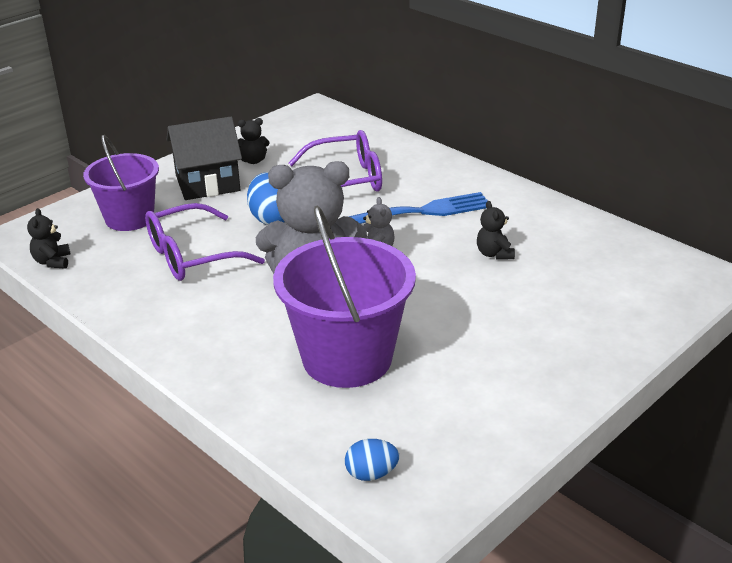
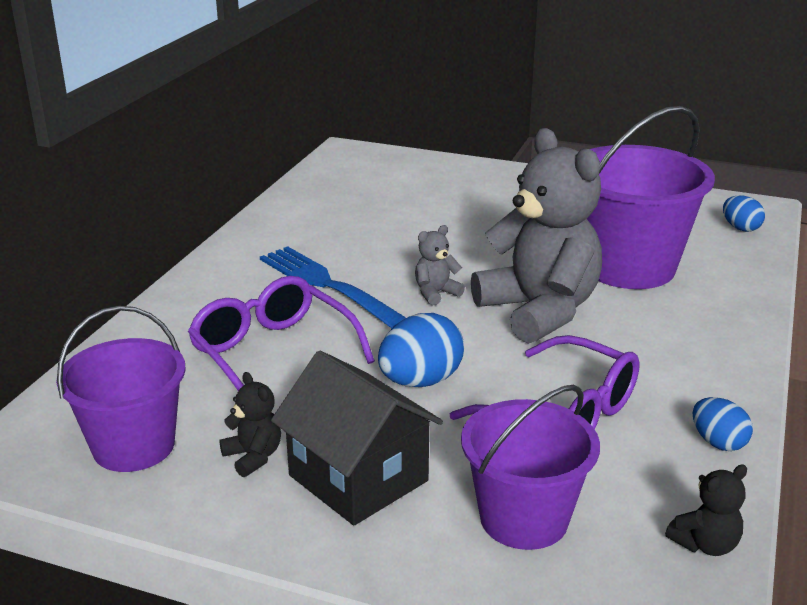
camera: 115 degrees left, 5 degrees down
(109, 301) = (718, 442): none -> blue egg
(292, 134) = (134, 446): none -> purple bucket
(494, 254) = (386, 233): black teddy bear -> none

